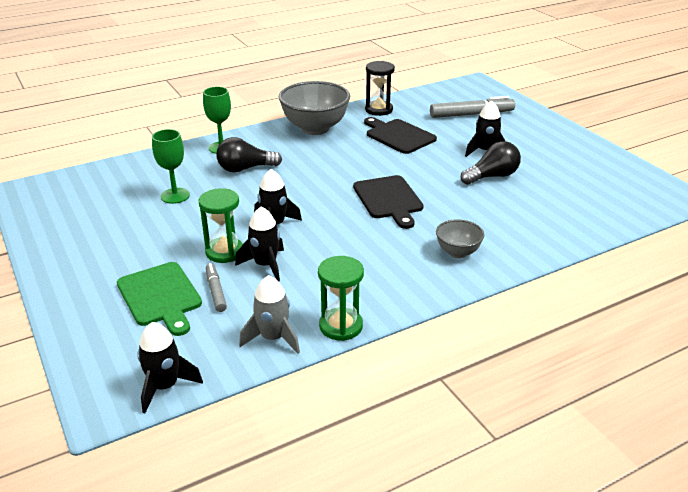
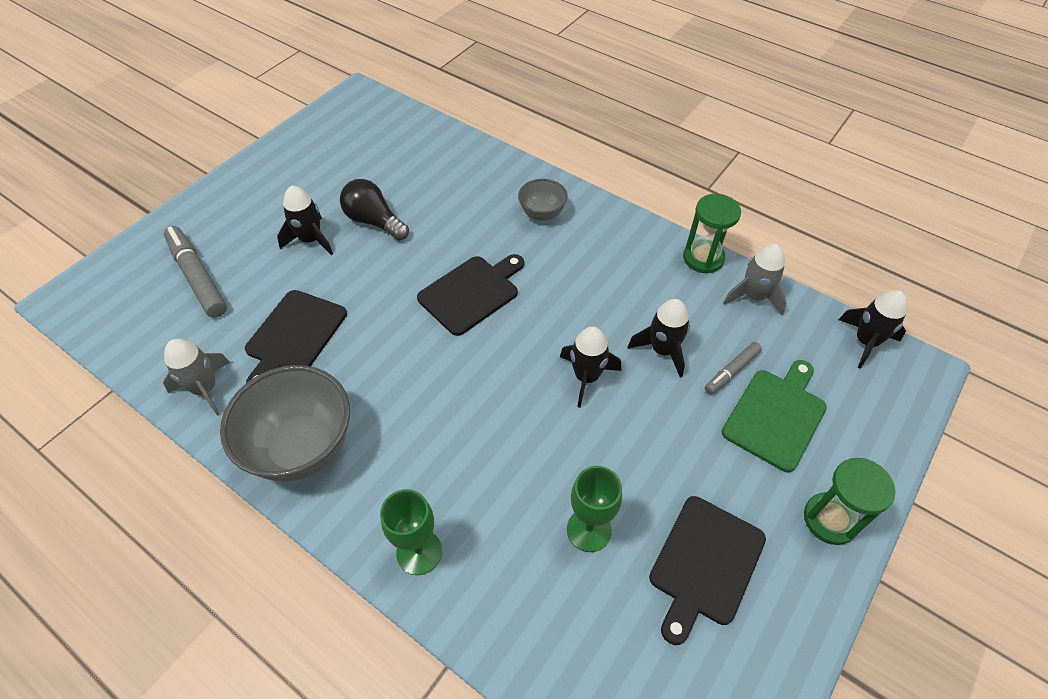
camera: 115 degrees left, 20 degrees up
(111, 226) = (705, 564): none -> black cutting board
(224, 252) = (667, 399): green hourglass -> green hourglass (830, 519)
(245, 168) = (470, 479): black light bulb -> none
(379, 110) = (205, 389): black hourglass -> grey rocket

